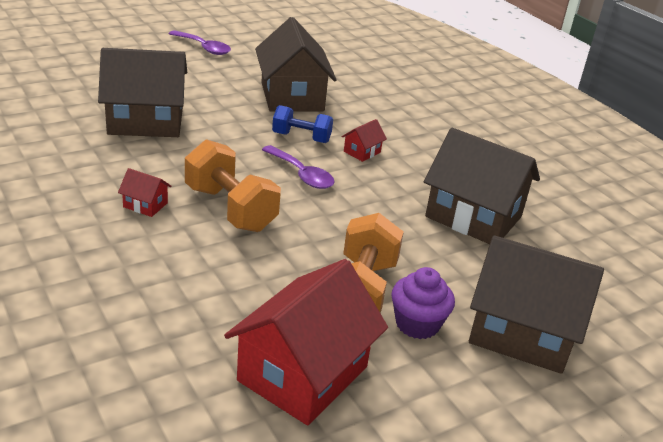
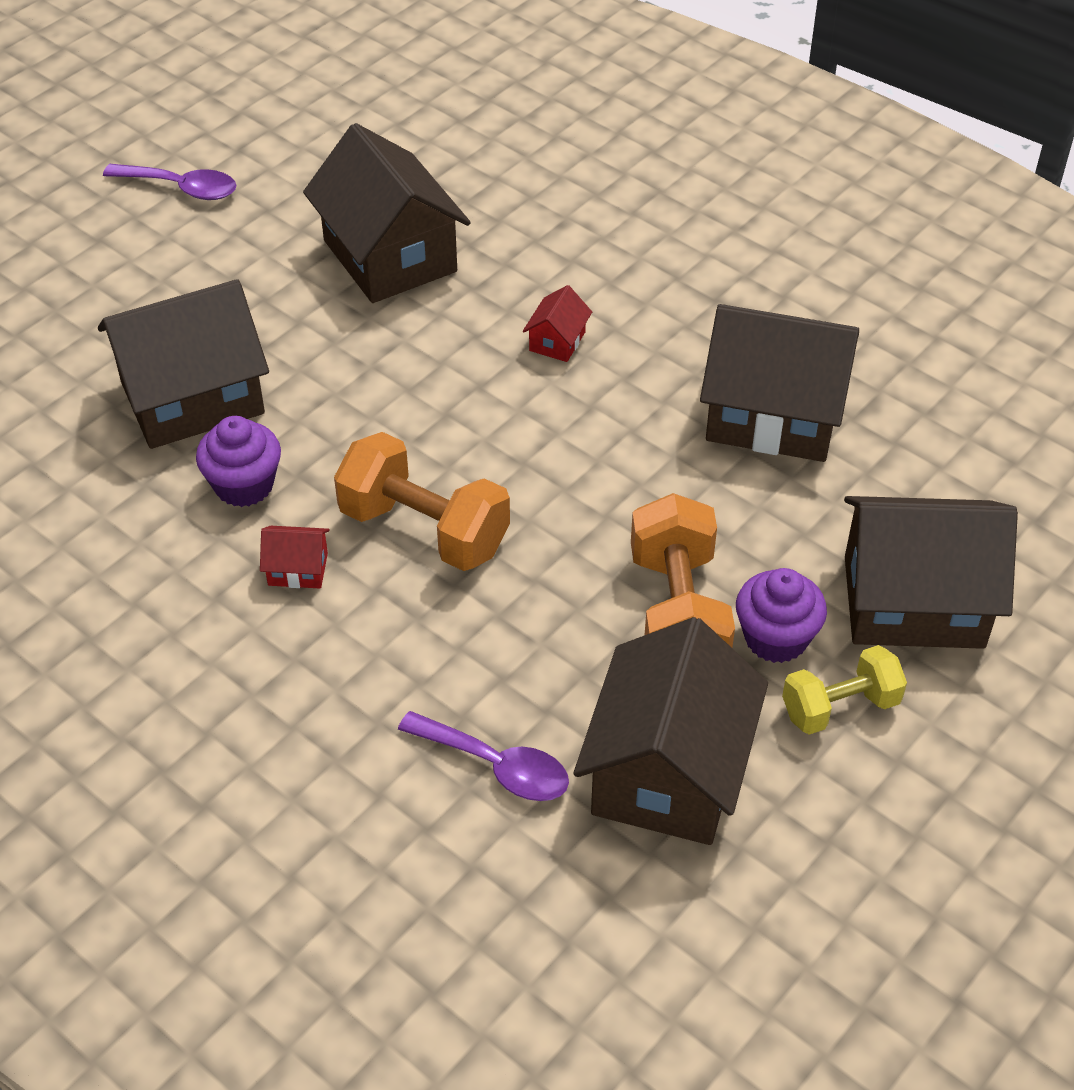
camera: 15 degrees left, 15 degrees up
(144, 162) = (244, 485): none -> purple cupcake
(301, 138) = (451, 344): blue dumbbell -> none
(301, 174) = (491, 423): purple spoon -> purple spoon (495, 766)
(303, 374) = (668, 772): red house -> brown house
(442, 375) = (840, 707): none -> yellow dumbbell

